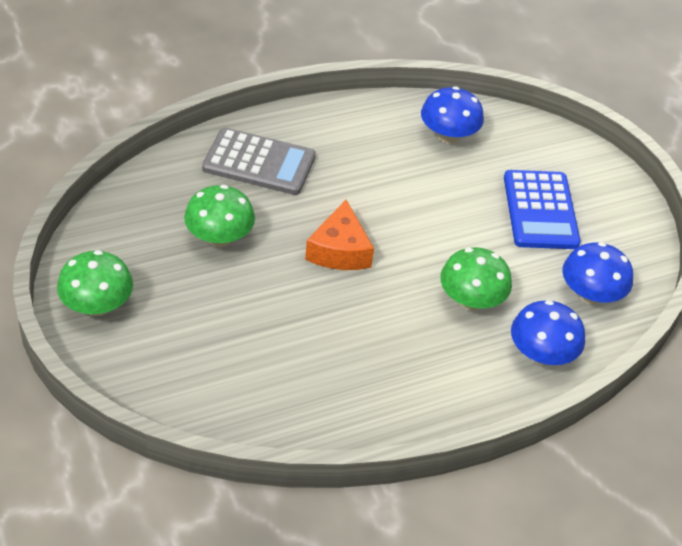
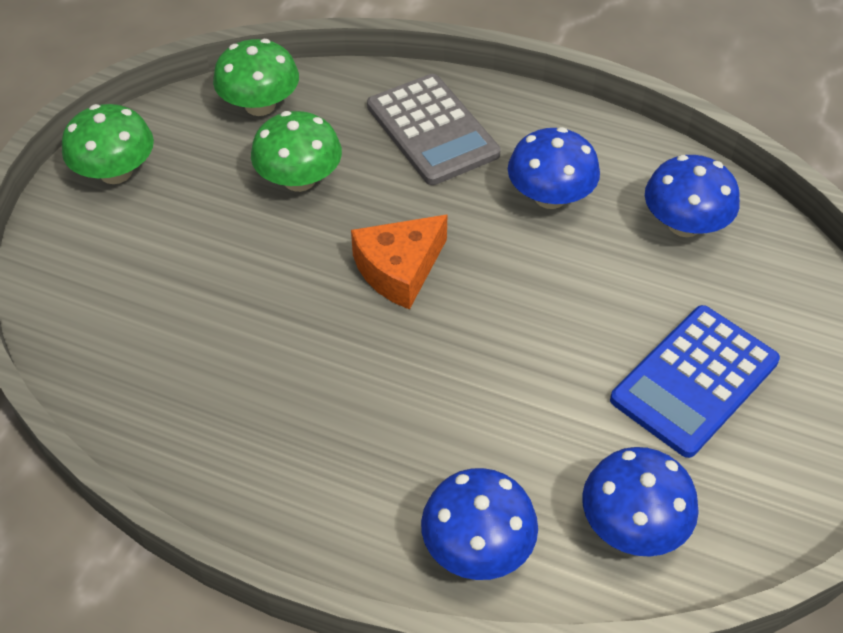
camera: 50 degrees right, 5 degrees up
(367, 161) = (550, 196): none -> blue mushroom
(471, 300) = (474, 422): green mushroom -> green mushroom (260, 105)

